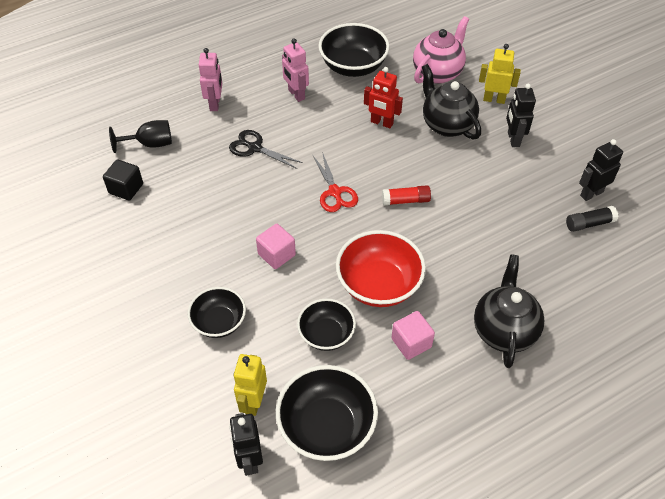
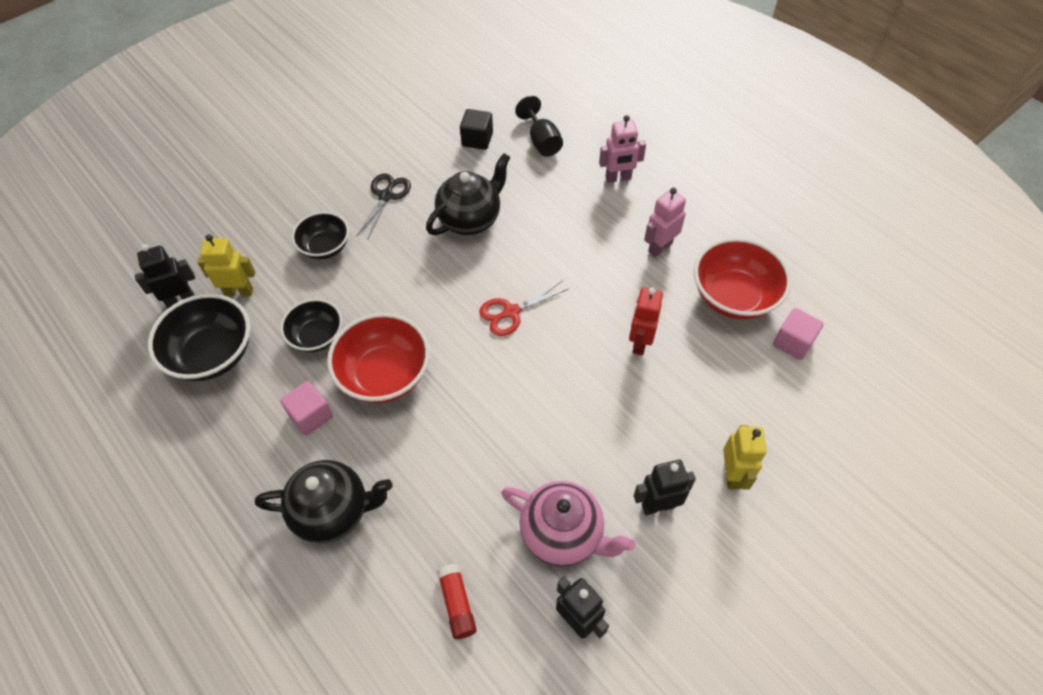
camera: 80 degrees right, 5 degrees up
(255, 148) = (560, 227): black scissors -> black scissors (386, 196)
(276, 254) = (413, 276): pink cube -> pink cube (793, 342)
(353, 67) = (733, 296): black bowl -> red bowl
(405, 200) = (513, 385): red glue stick -> red glue stick (457, 604)
(437, 73) = (761, 396): pink teapot -> pink teapot (563, 534)
(447, 125) = (660, 418): black teapot -> black teapot (470, 219)
(589, 223) = (519, 617): black glue stick -> none

